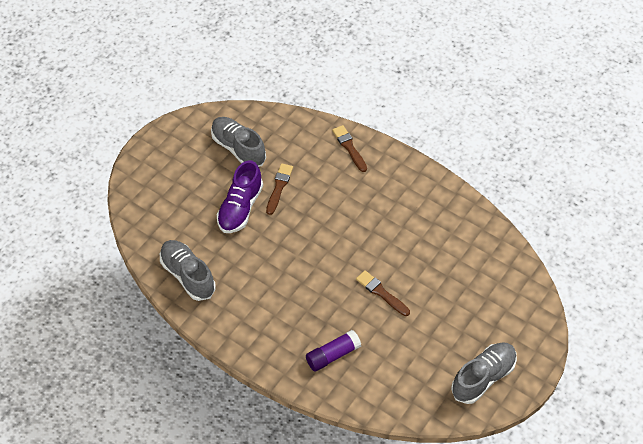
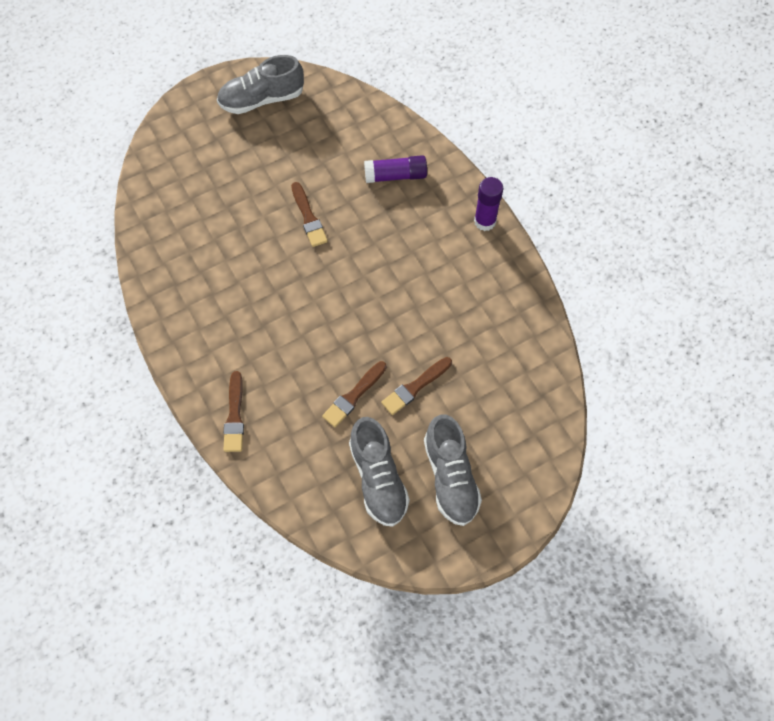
camera: 155 degrees left, 10 degrees up
(188, 275) = (514, 325): grey shoe -> grey shoe (450, 477)
(240, 208) = (415, 387): purple shoe -> brown brush
(242, 346) = (485, 221): none -> purple glue stick

